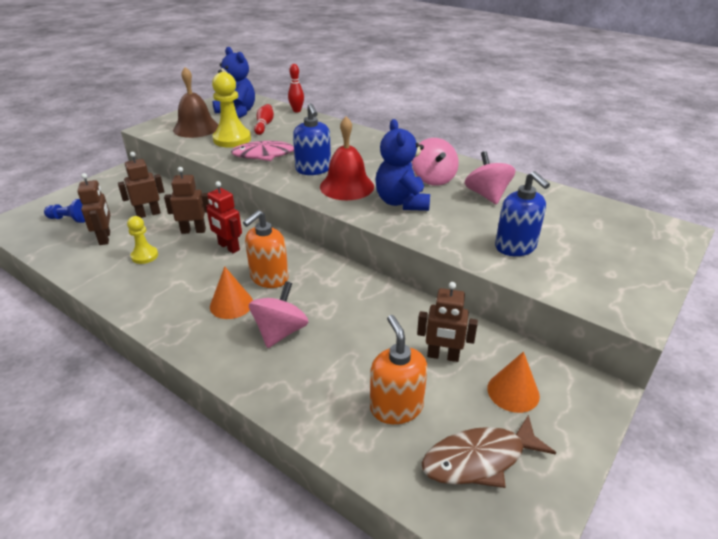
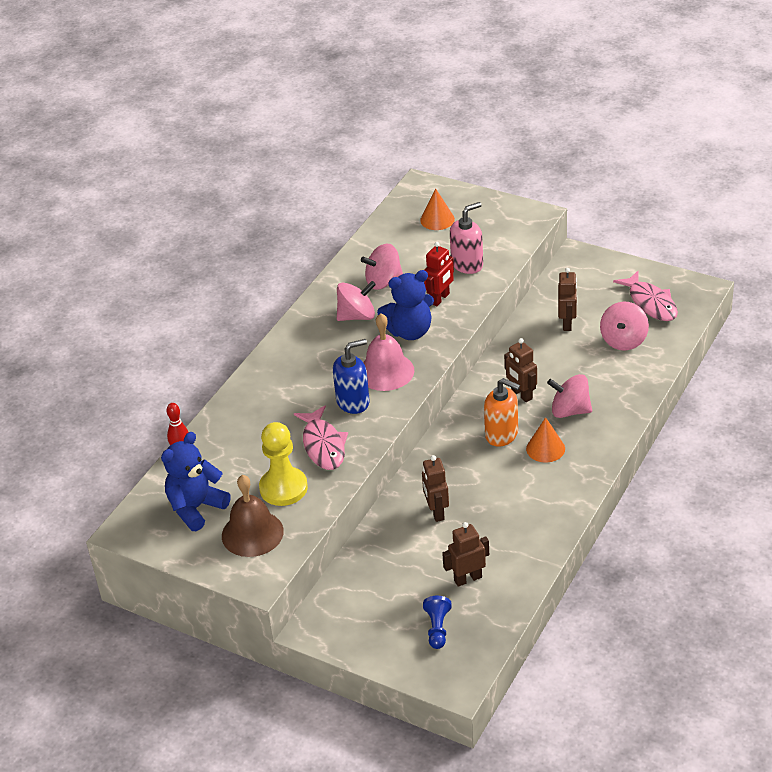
camera: 95 degrees left, 5 degrees up
(144, 256) = (491, 533): yellow pawn -> none
(148, 214) = (410, 562): brown robot -> brown robot (521, 394)
(228, 247) = (460, 475): red robot -> red robot (440, 299)
(264, 125) = (235, 470): red bowling pin -> none
(347, 186) = (386, 371): red bell -> pink bell
(396, 407) = (623, 340): orange soap dispenser -> pink spinning top
(479, 459) = (650, 303): brown fish -> pink fish
(513, 392) = (590, 290): orange cone -> orange cone (437, 219)
(515, 247) = (467, 264): blue soap dispenser -> pink soap dispenser

